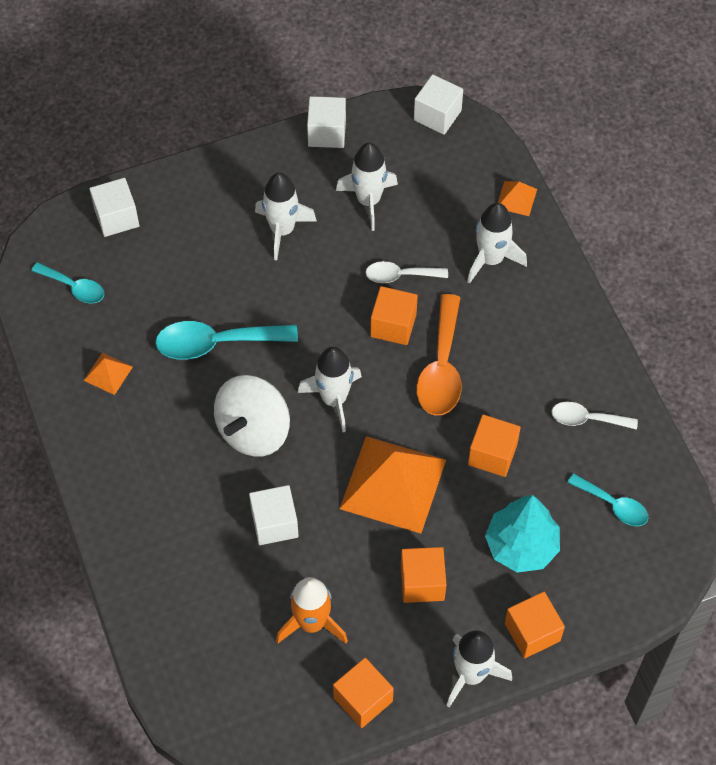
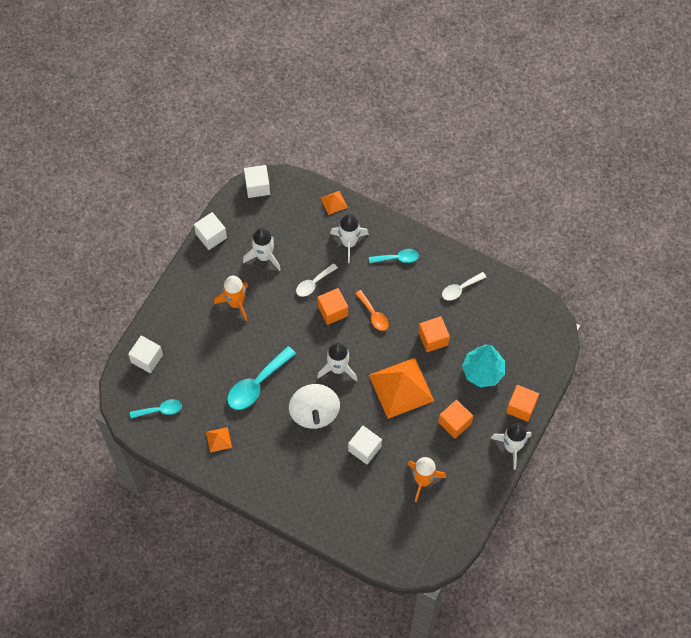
camera: 40 degrees left, 5 degrees up
(282, 230) = (236, 303): white rocket -> orange rocket
(363, 699) = (476, 496): orange cube -> none
(441, 368) = (374, 315): orange spoon -> orange spoon, size x0.60
(613, 505) = (506, 321): turquoise spoon -> turquoise spoon (397, 258)

